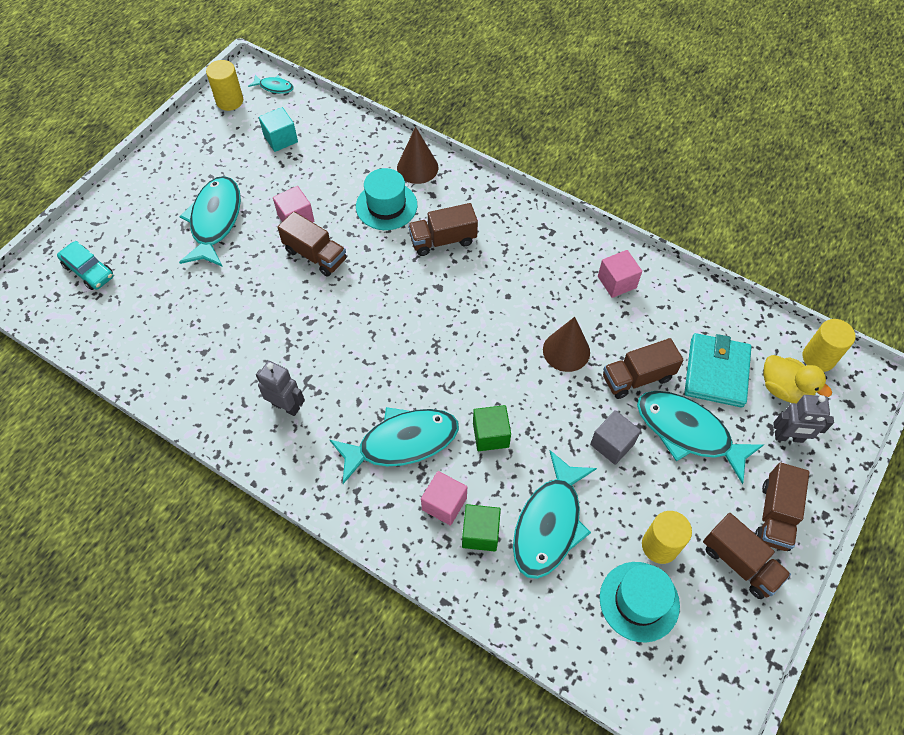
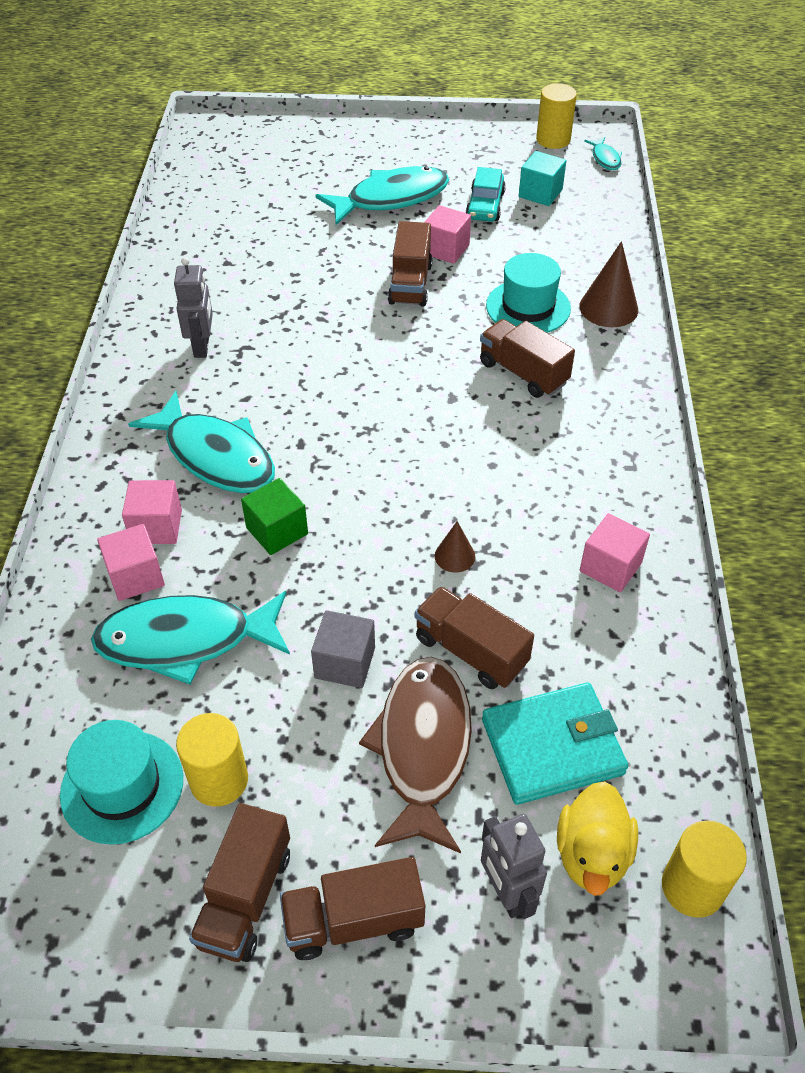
camera: 60 degrees right, 10 degrees down
(89, 271) = (264, 153): turquoise car -> turquoise car (485, 205)
(480, 533) = (136, 576): green cube -> pink cube
(566, 351) = (454, 556): brown cone -> brown cone, size x0.57
(688, 432) = (423, 747): turquoise fish -> brown fish

